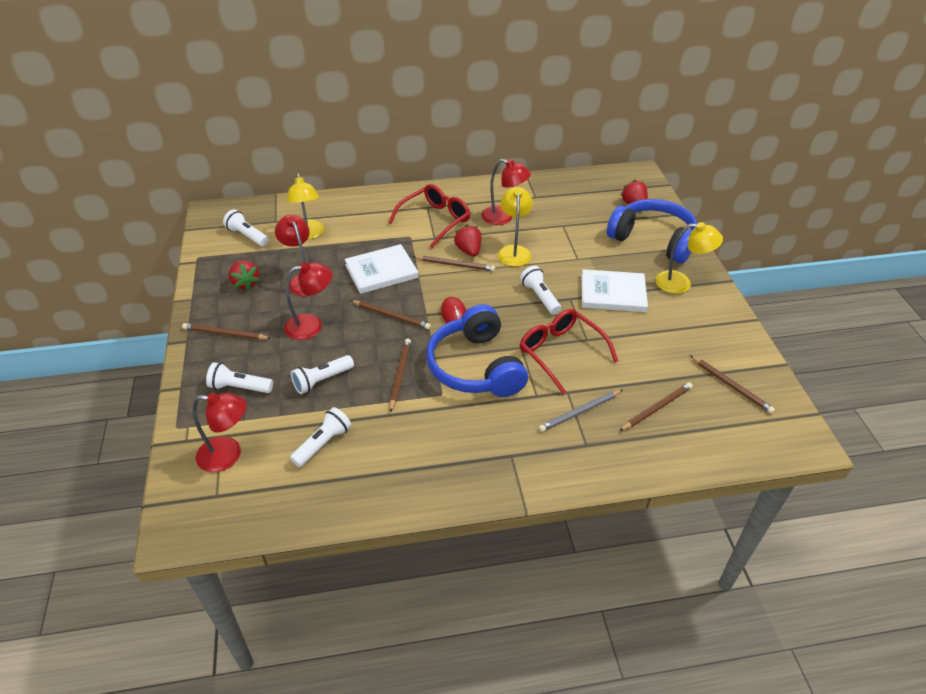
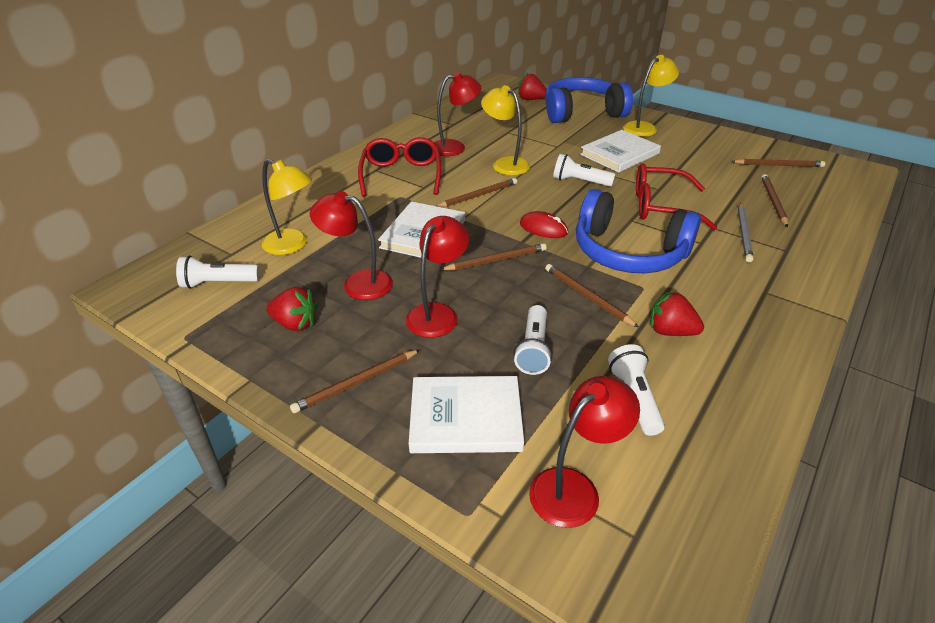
camera: 45 degrees left, 5 degrees down
(239, 387) = (465, 417): white flashlight -> white book
(468, 251) = (470, 181): red strawberry -> red strawberry (670, 331)

